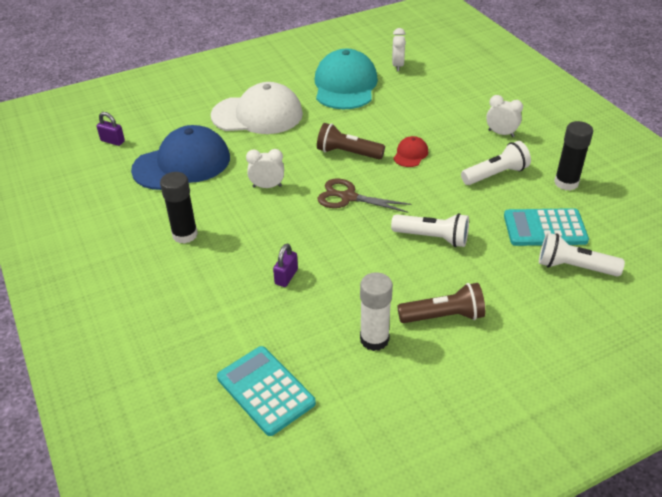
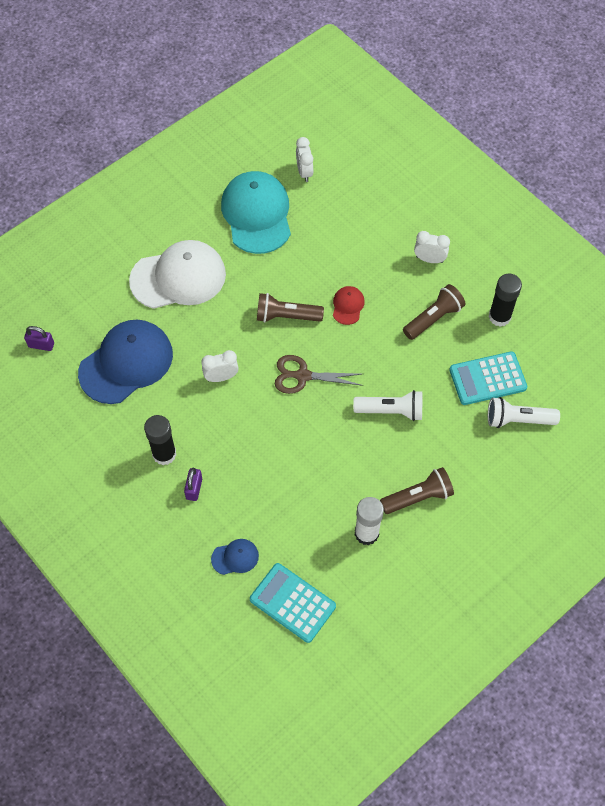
camera: 15 degrees left, 20 degrees up
(218, 334) = (235, 557): none -> blue cap
(286, 277) = (273, 483): purple padlock -> purple padlock (194, 488)
(495, 174) = (433, 318): white flashlight -> brown flashlight

